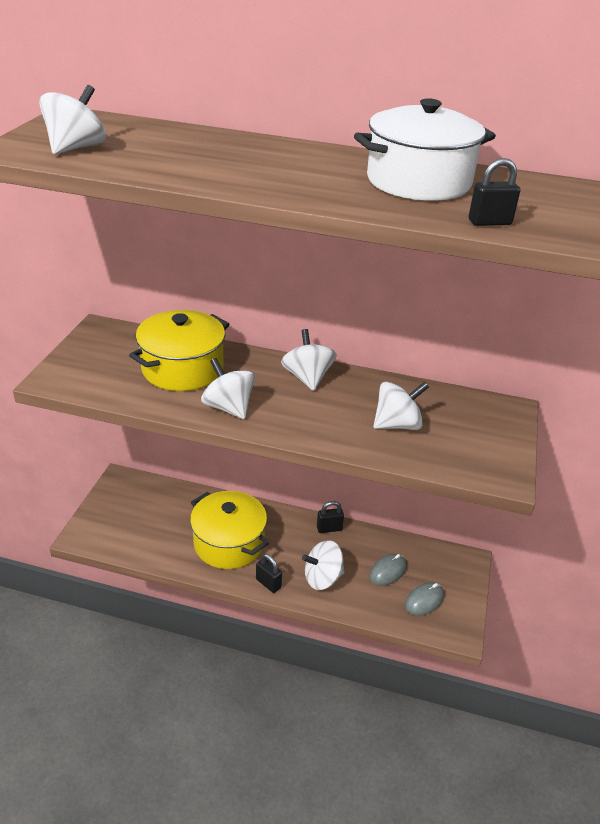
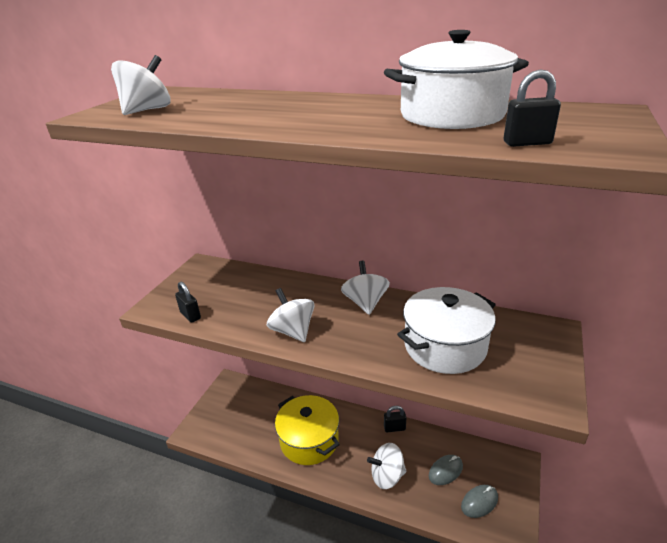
camera: 10 degrees right, 5 degrees down
(182, 369) = (260, 297): yellow pot -> none
(268, 583) = (339, 480): black padlock -> black padlock (190, 315)
(397, 424) = (445, 346): white spinning top -> white pot

